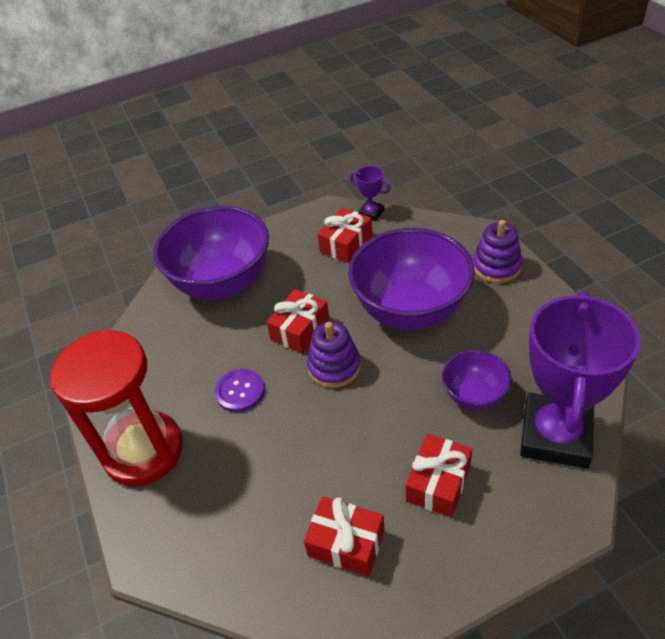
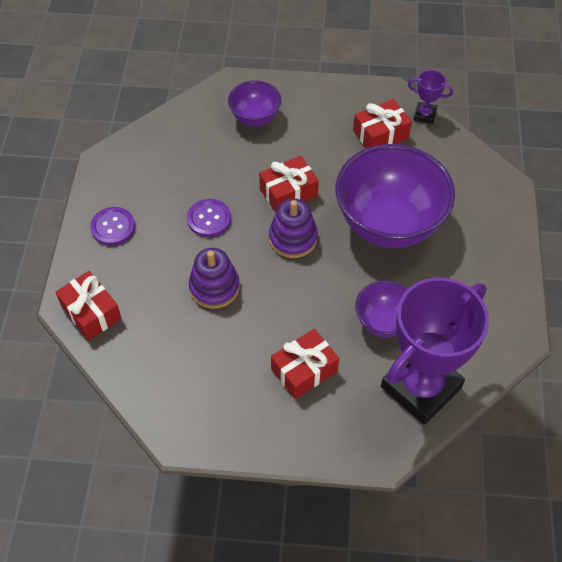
camera: 25 degrees right, 10 degrees up
(143, 451) = (113, 227): red hourglass -> purple button
(222, 283) = (255, 117): purple bowl -> purple bowl, size x0.50
(346, 543) = (208, 373): red gift -> red gift (91, 312)
(371, 213) = (425, 115): purple trophy -> purple trophy turned 45 degrees counterclockwise
(496, 266) = (493, 224): purple stacking toy -> purple stacking toy (214, 287)

